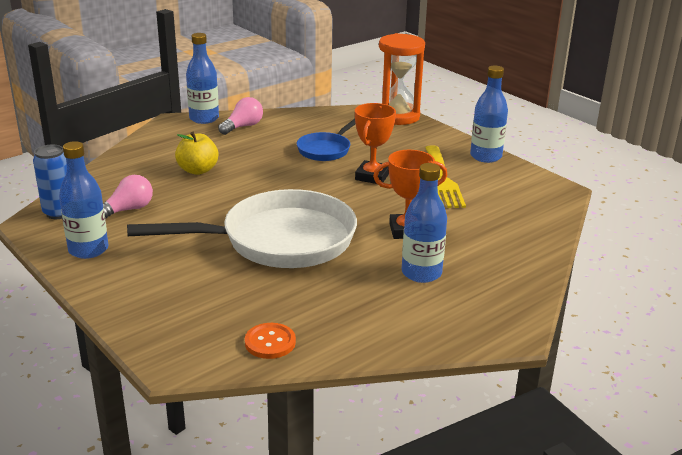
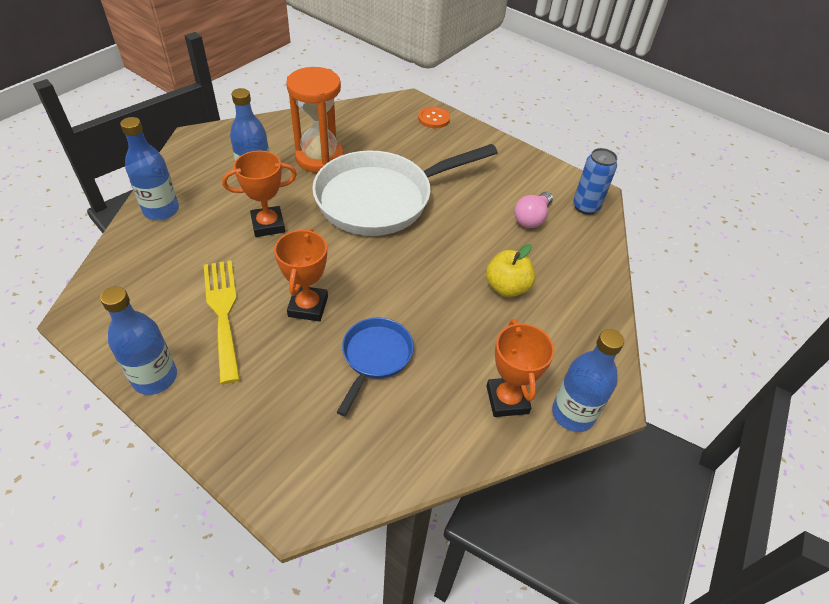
camera: 165 degrees right, 20 degrees up
(88, 250) = (526, 172): blue bottle -> blue bottle (161, 210)
(243, 127) = (507, 399): pink light bulb -> orange trophy
(270, 342) = (358, 117): orange button -> orange button (434, 118)
(397, 116) = (280, 486): orange hourglass -> orange hourglass (319, 158)

